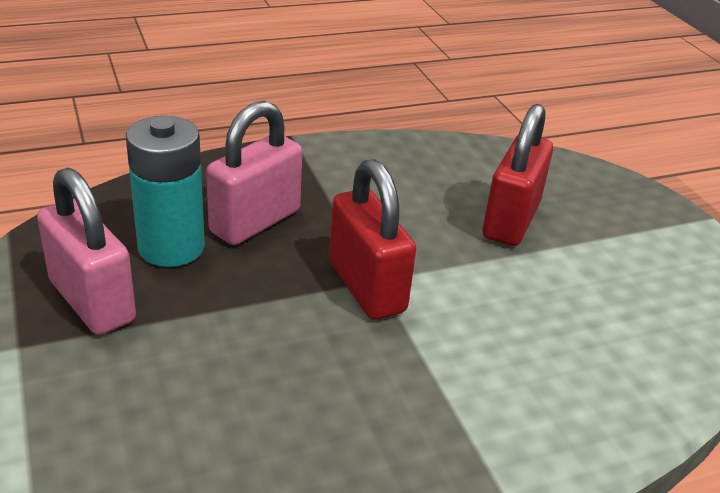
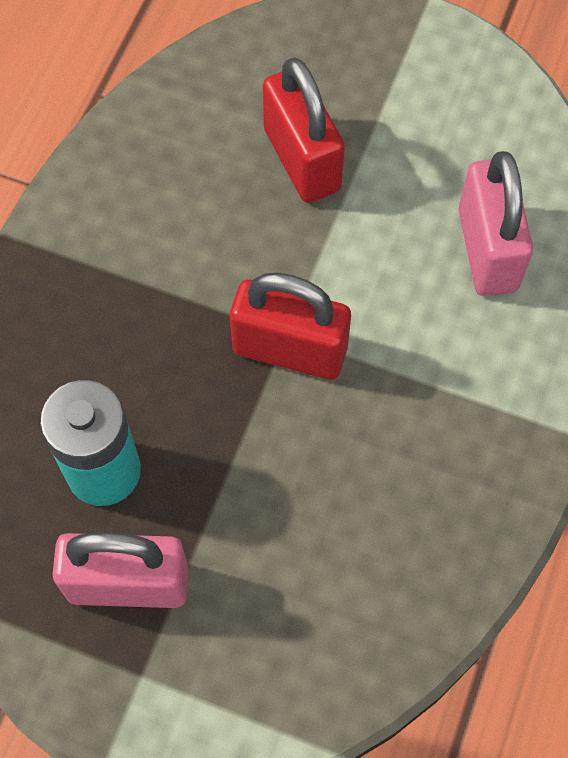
camera: 45 degrees left, 30 degrees up
(255, 221) = (124, 372): pink padlock -> pink padlock (487, 250)

